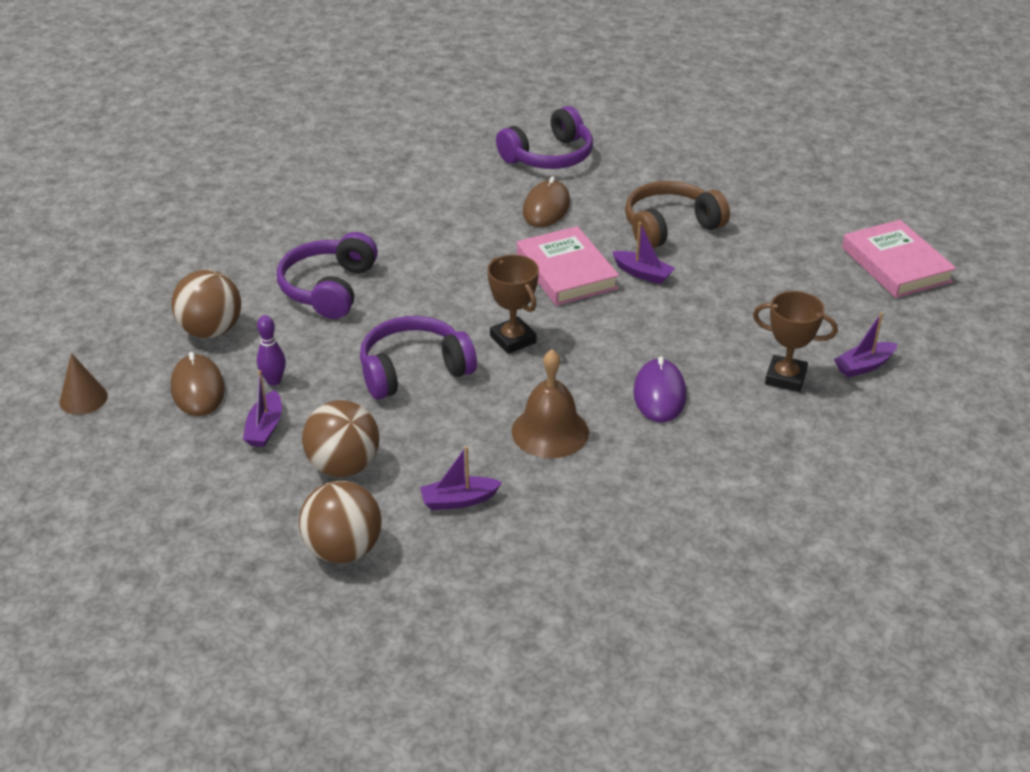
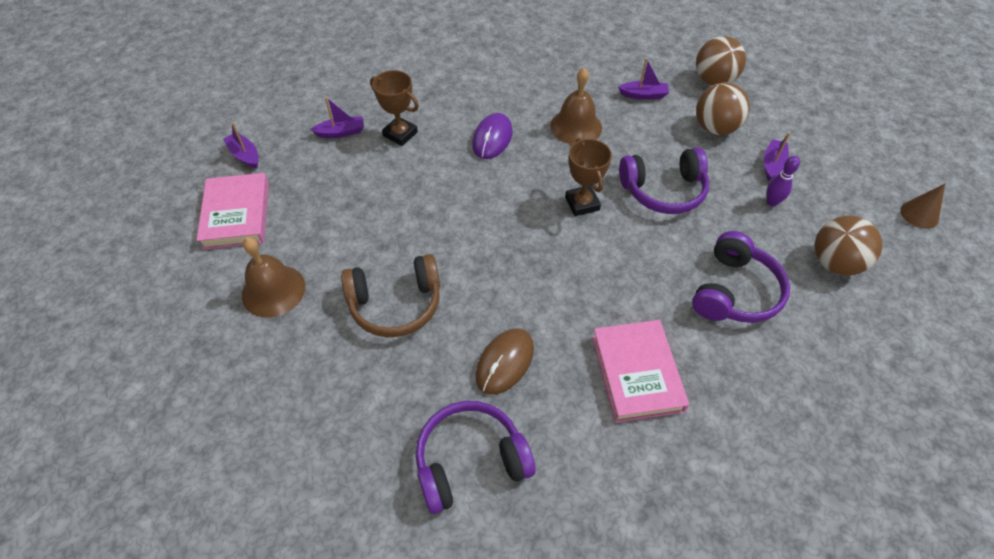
camera: 165 degrees left, 15 degrees up
(198, 389) = (830, 206): brown mouse -> none
(566, 272) = (515, 266): pink book -> pink book (636, 373)
(642, 273) = (450, 250): purple boat -> purple boat (245, 155)
(794, 217) = (273, 290): none -> brown bell

